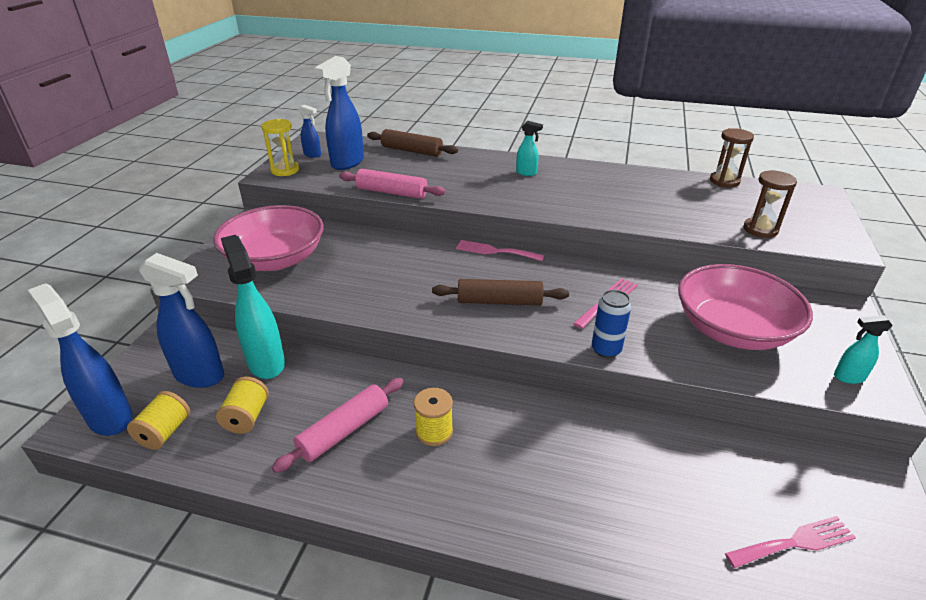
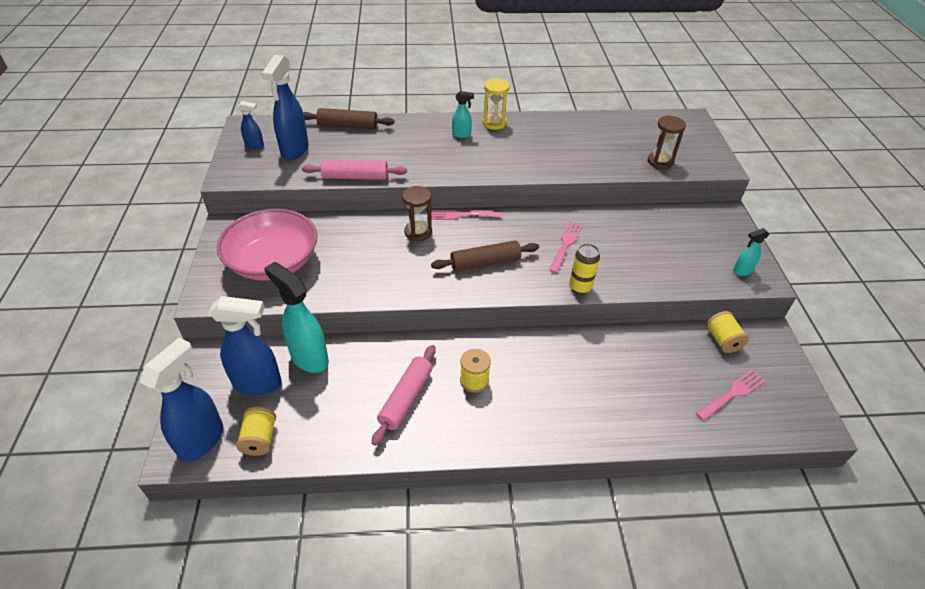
camera: 20 degrees left, 10 degrees up
(110, 417) = (202, 440): blue spray bottle -> blue spray bottle turned 90 degrees clockwise
(247, 417) = (321, 408): yellow spool -> yellow spool (722, 340)
(285, 170) = (239, 169): yellow hourglass -> yellow hourglass (494, 123)
(606, 350) = (580, 287): blue can -> yellow can
(724, 181) = (620, 117): brown hourglass -> brown hourglass (418, 232)
(732, 329) = (660, 250): pink bowl -> none

